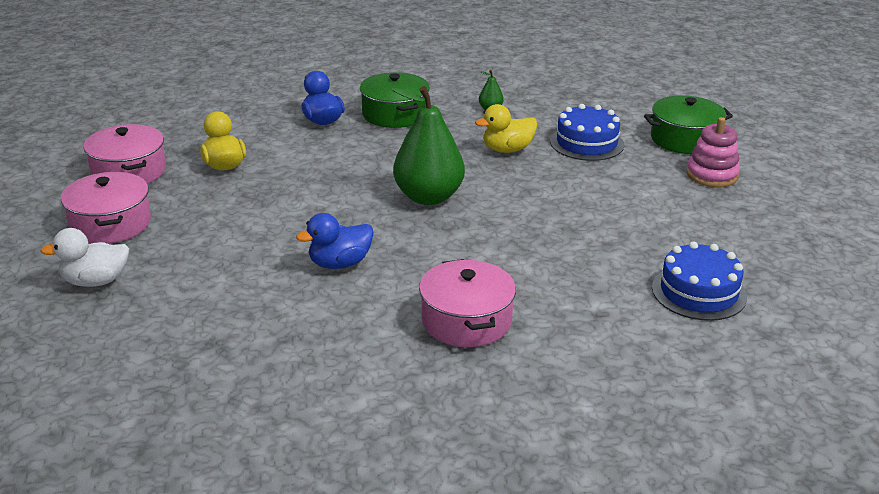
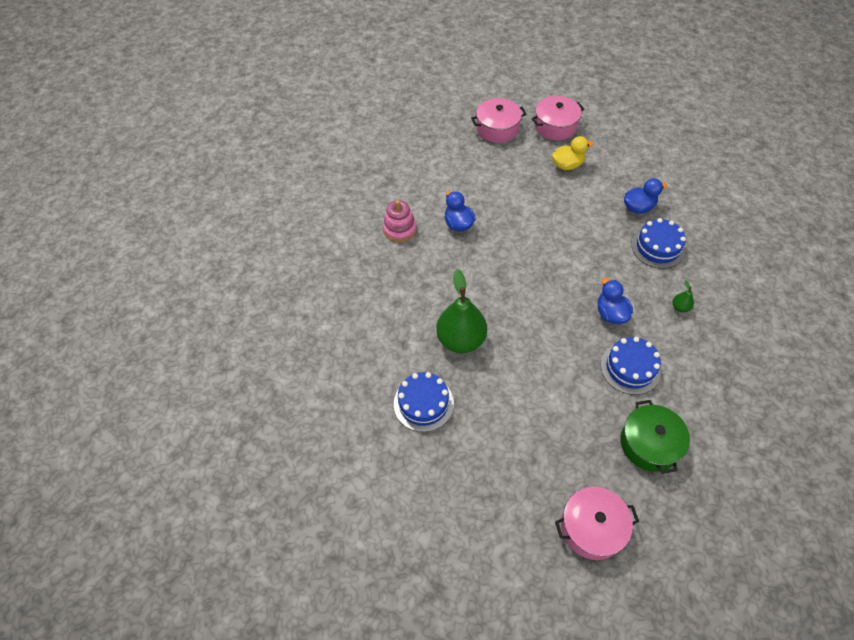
camera: 95 degrees right, 25 degrees up
(95, 281) = (443, 132): white duck -> none
(395, 114) = (658, 247): green pot -> blue cake
(428, 197) = (536, 265): green pear -> green pear (461, 340)
(466, 320) = (401, 279): pink pot -> pink pot (592, 527)
(507, 149) = (610, 313): yellow duck -> blue duck
(712, 175) = (586, 450): pink stacking toy -> pink stacking toy (400, 229)

